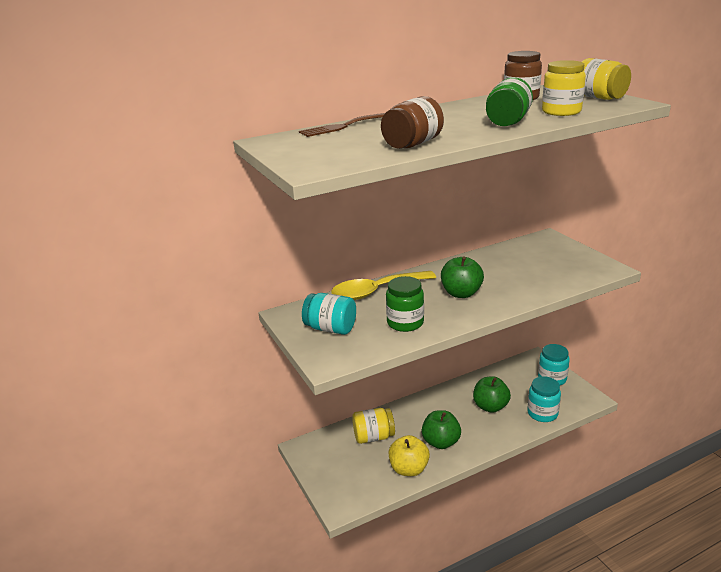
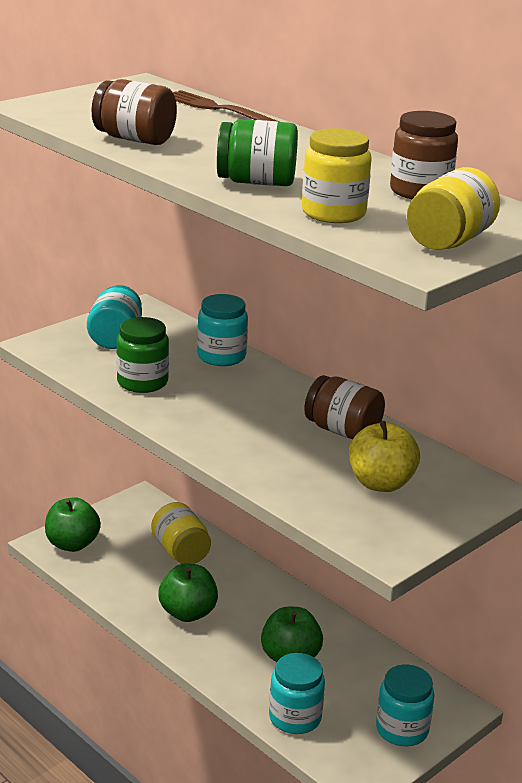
camera: 70 degrees right, 0 degrees up
(376, 291) = (221, 356): yellow spoon -> turquoise jar
(409, 469) = (125, 589): yellow apple -> yellow apple (381, 483)
(461, 293) = (239, 417): green apple -> green apple (72, 544)
(483, 265) = (342, 431): none -> brown jar

